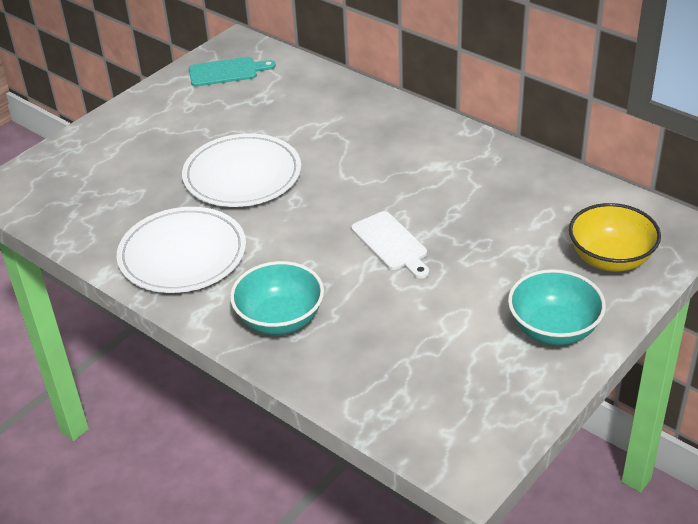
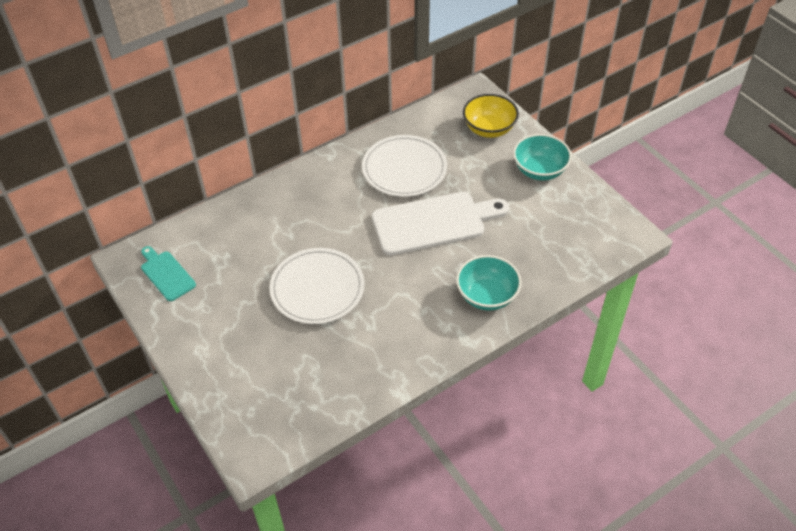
camera: 75 degrees left, 10 degrees up
(182, 254) = (396, 340): white plate -> white plate (404, 169)
(226, 72) = (166, 274): turquoise cutting board -> turquoise cutting board turned 45 degrees counterclockwise
(391, 243) = (433, 222): white cutting board -> white cutting board, size x1.88

